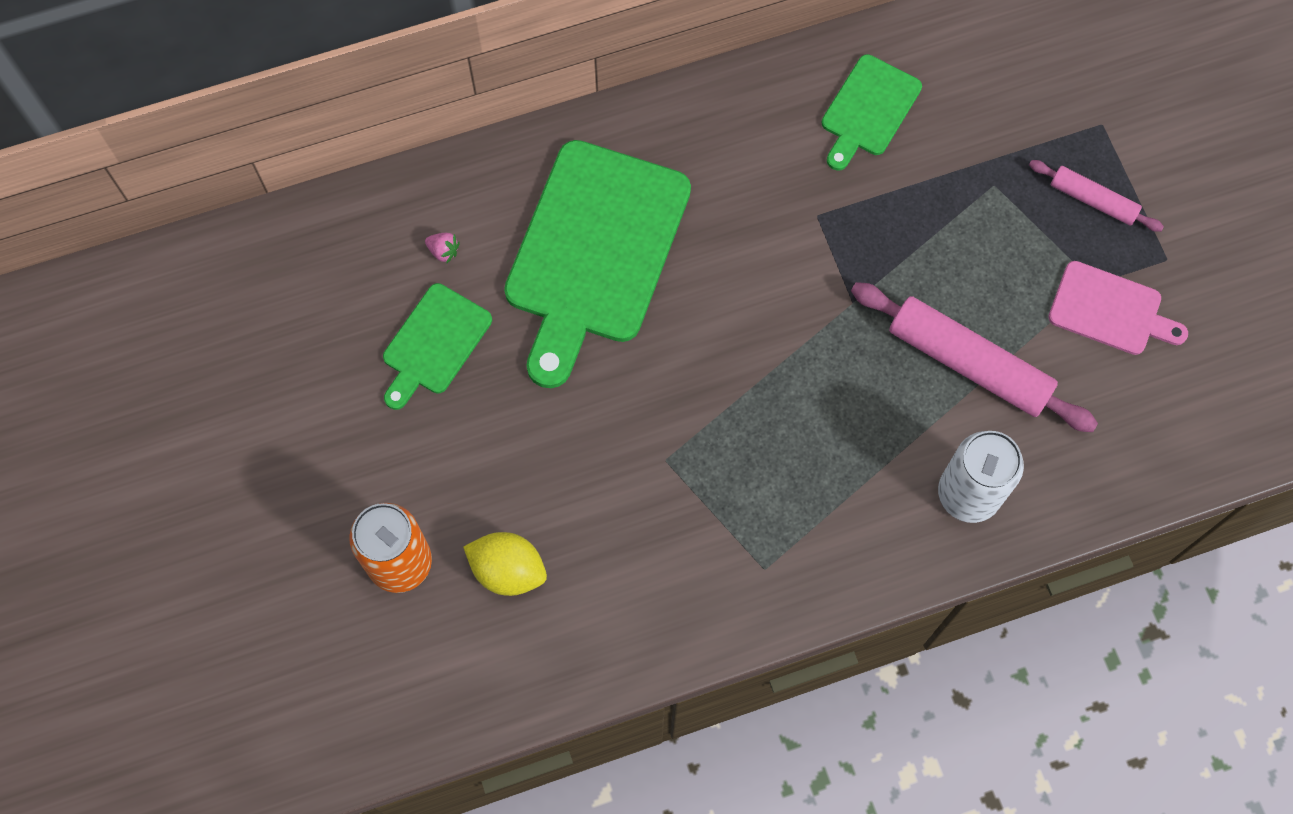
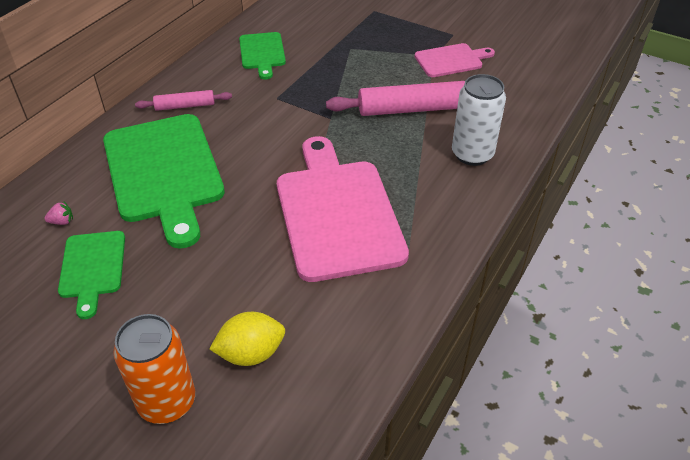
camera: 40 degrees left, 25 degrees down
(732, 461) = (337, 213): none -> pink cutting board
(1093, 200) = (399, 32): pink rolling pin -> pink rolling pin (185, 106)

